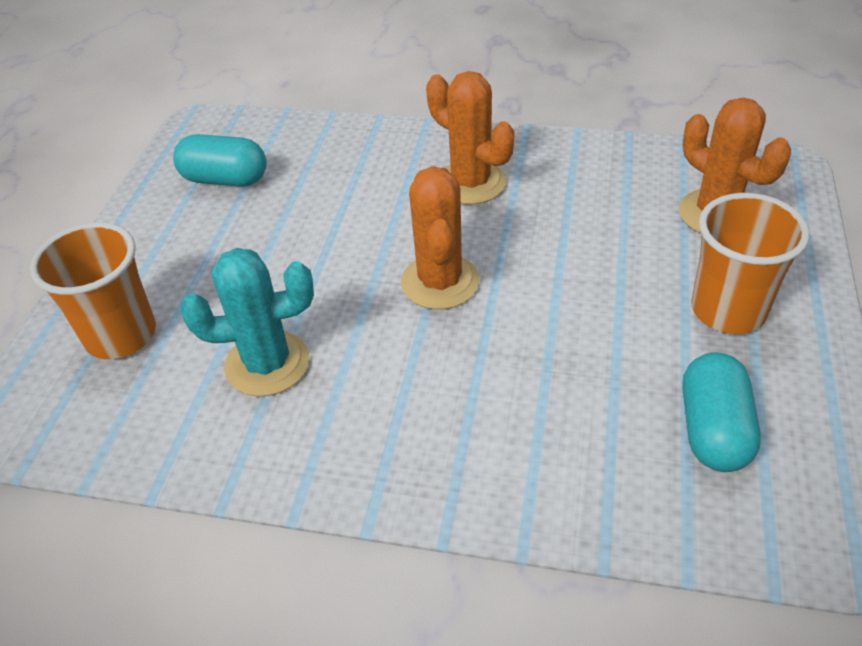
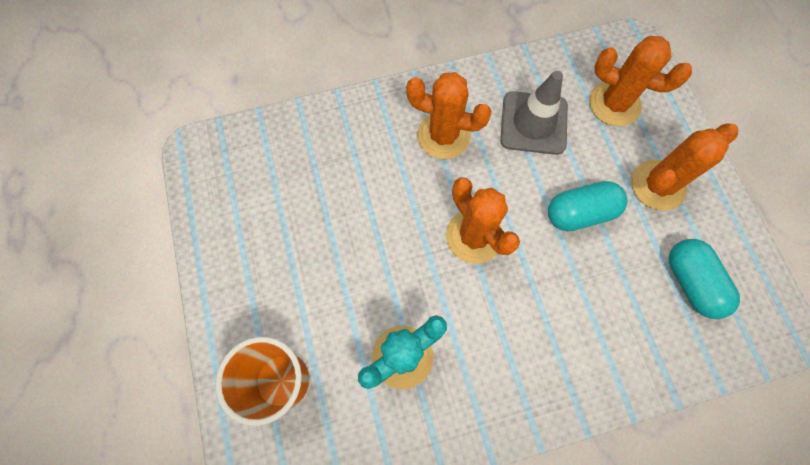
camera: 30 degrees left, 25 degrees up
(225, 179) = (258, 202): turquoise capsule -> turquoise capsule (580, 213)
(592, 202) = (533, 123): none -> grey traffic cone
(728, 310) = (658, 185): orange cup -> orange cactus

